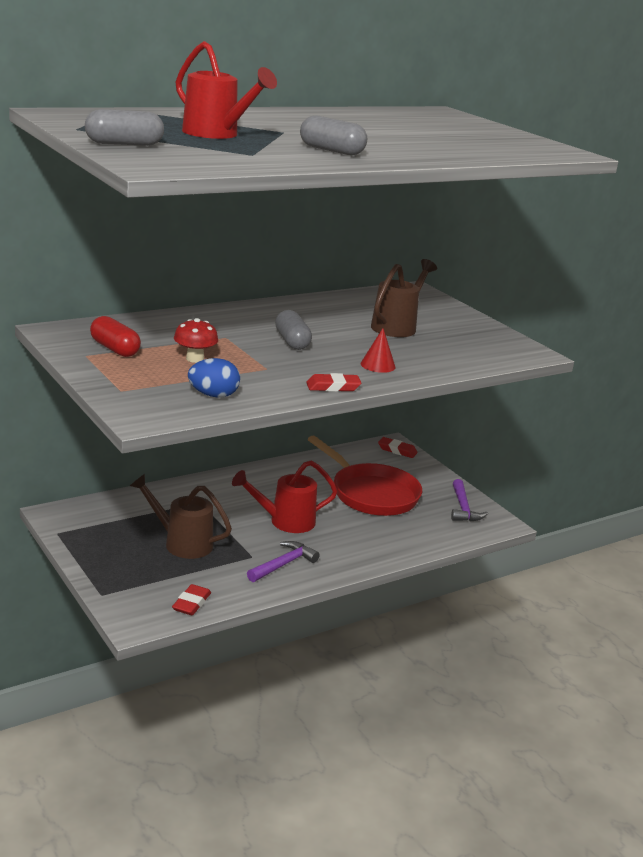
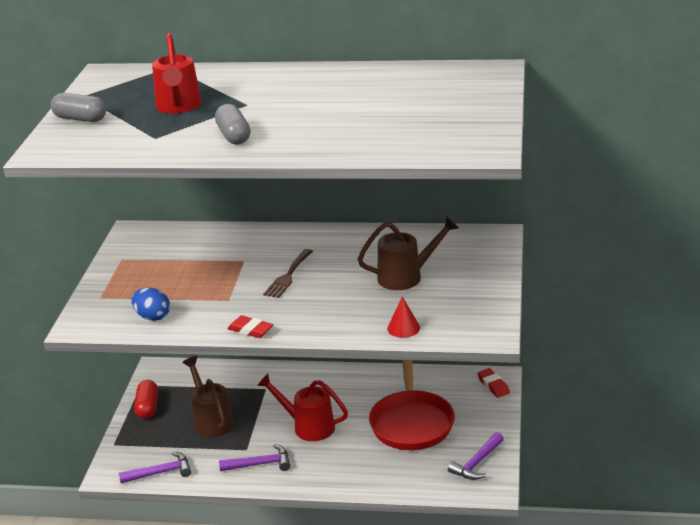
camera: 45 degrees right, 5 degrees up
(115, 349) = (148, 257): red capsule -> red capsule (147, 407)
(191, 603) = (160, 472): red eraser -> purple hammer
(195, 359) = (189, 278): red mushroom -> none
(292, 342) = (288, 276): grey capsule -> brown fork
(378, 365) = (321, 316): red cone -> red cone (403, 328)

